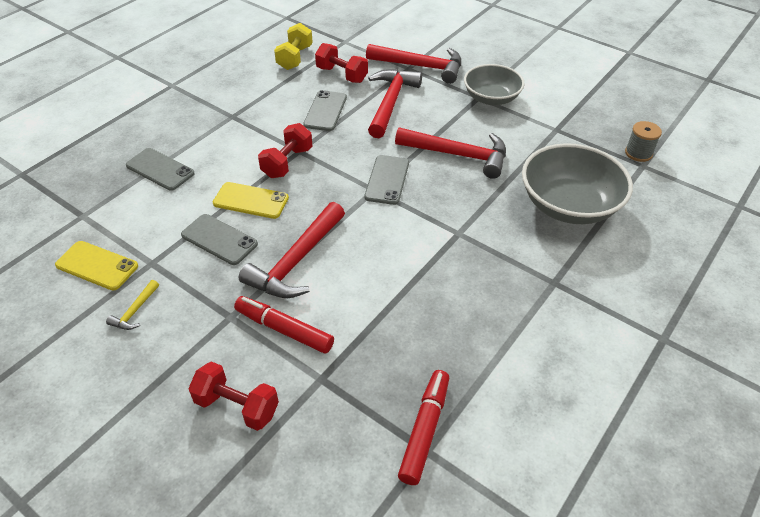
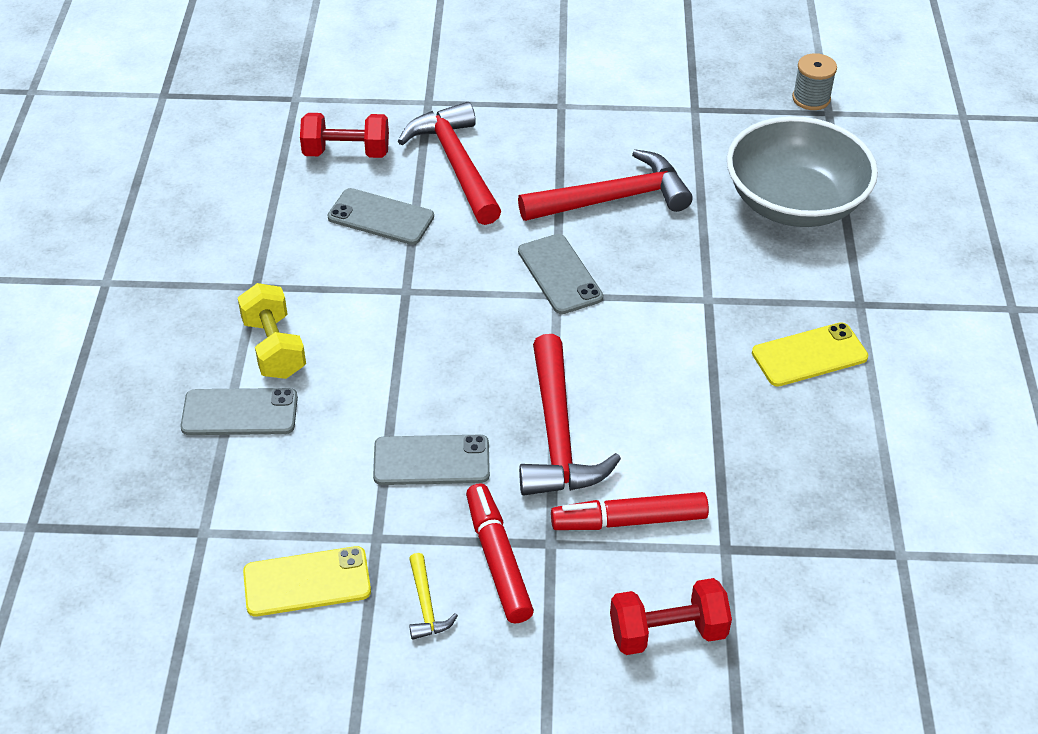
camera: 35 degrees left, 0 degrees up
(251, 201) = (416, 390): yellow phone -> yellow phone (809, 355)
(287, 162) = (408, 315): red dumbbell -> none
(295, 58) = (249, 156): yellow dumbbell -> yellow dumbbell (274, 348)
(325, 111) = (381, 217): grey phone -> grey phone turned 45 degrees counterclockwise
(421, 66) = (443, 92): red hammer -> none
(425, 430) = (880, 535): red marker -> red marker (498, 560)
(491, 98) = (578, 100): grey bowl -> none

